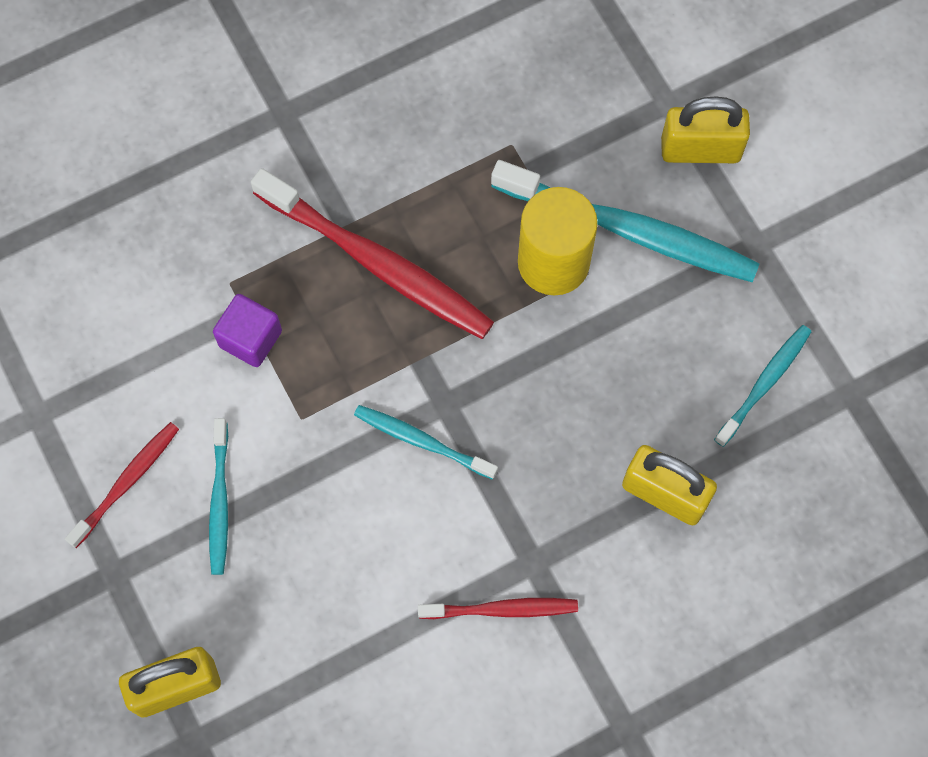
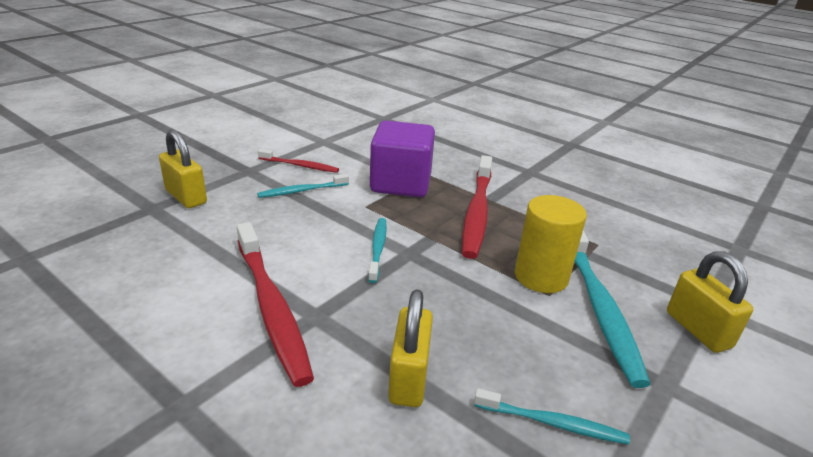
camera: 65 degrees right, 40 degrees down
(250, 338) = (401, 183): purple cube -> purple cube, size x1.96
(502, 609) = (272, 308): red toothbrush -> red toothbrush, size x1.87

